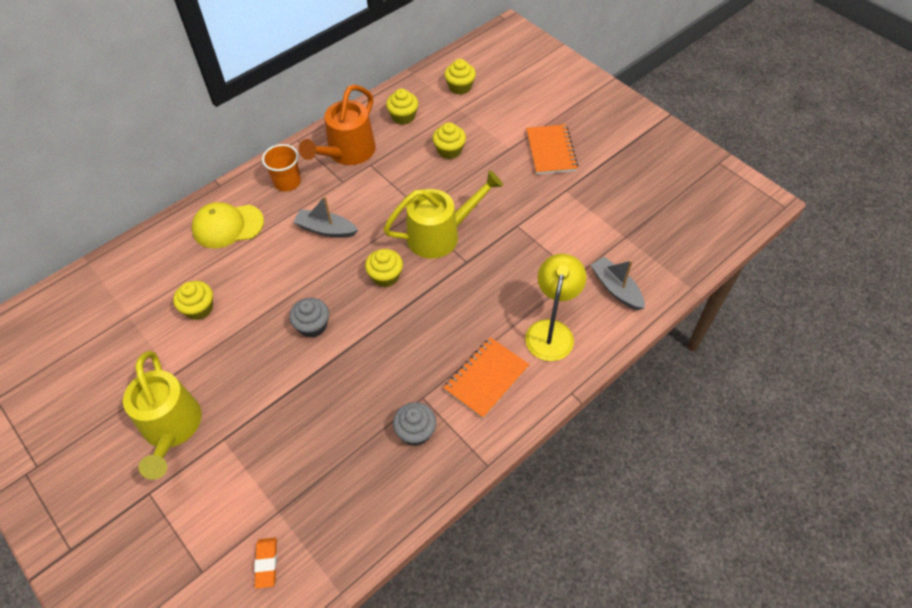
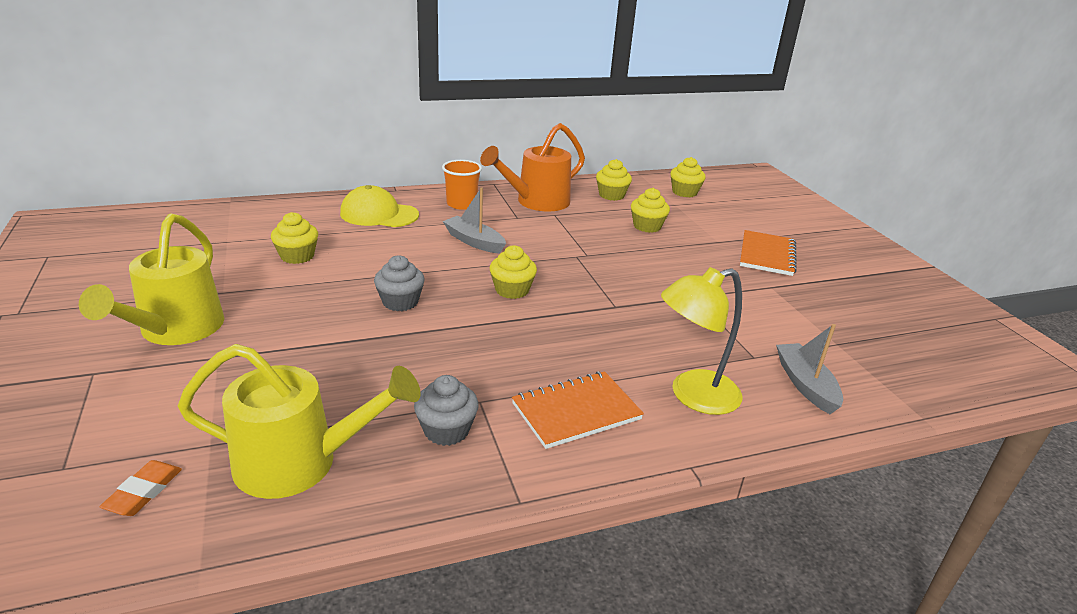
camera: 20 degrees right, 25 degrees down
(441, 234) = (598, 278): yellow watering can -> yellow watering can (301, 462)
(551, 331) = (693, 396): yellow lamp -> yellow lamp turned 150 degrees counterclockwise

